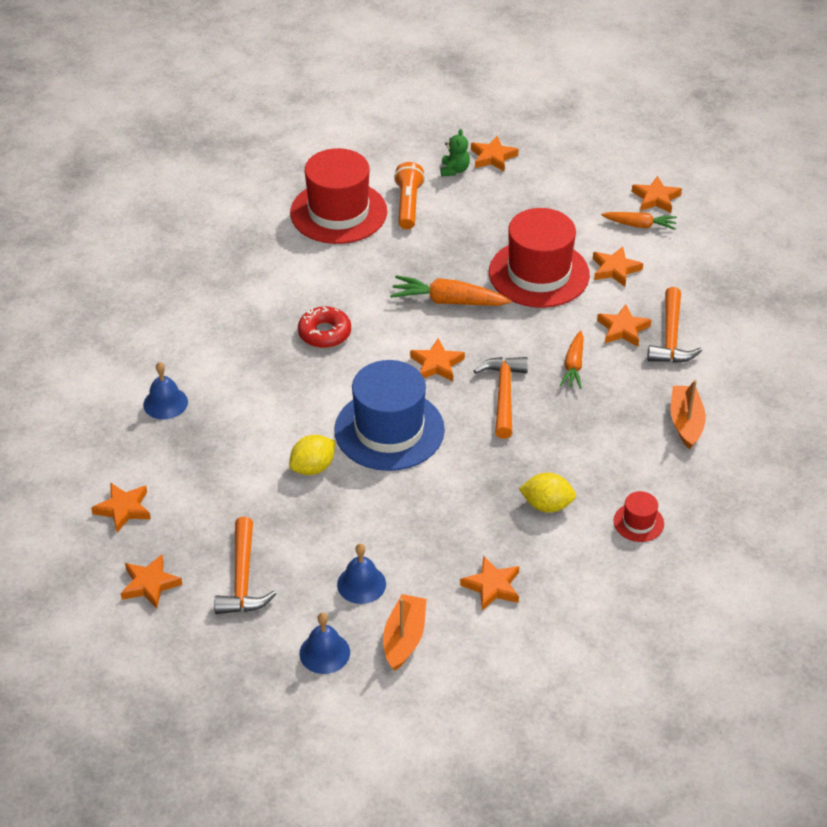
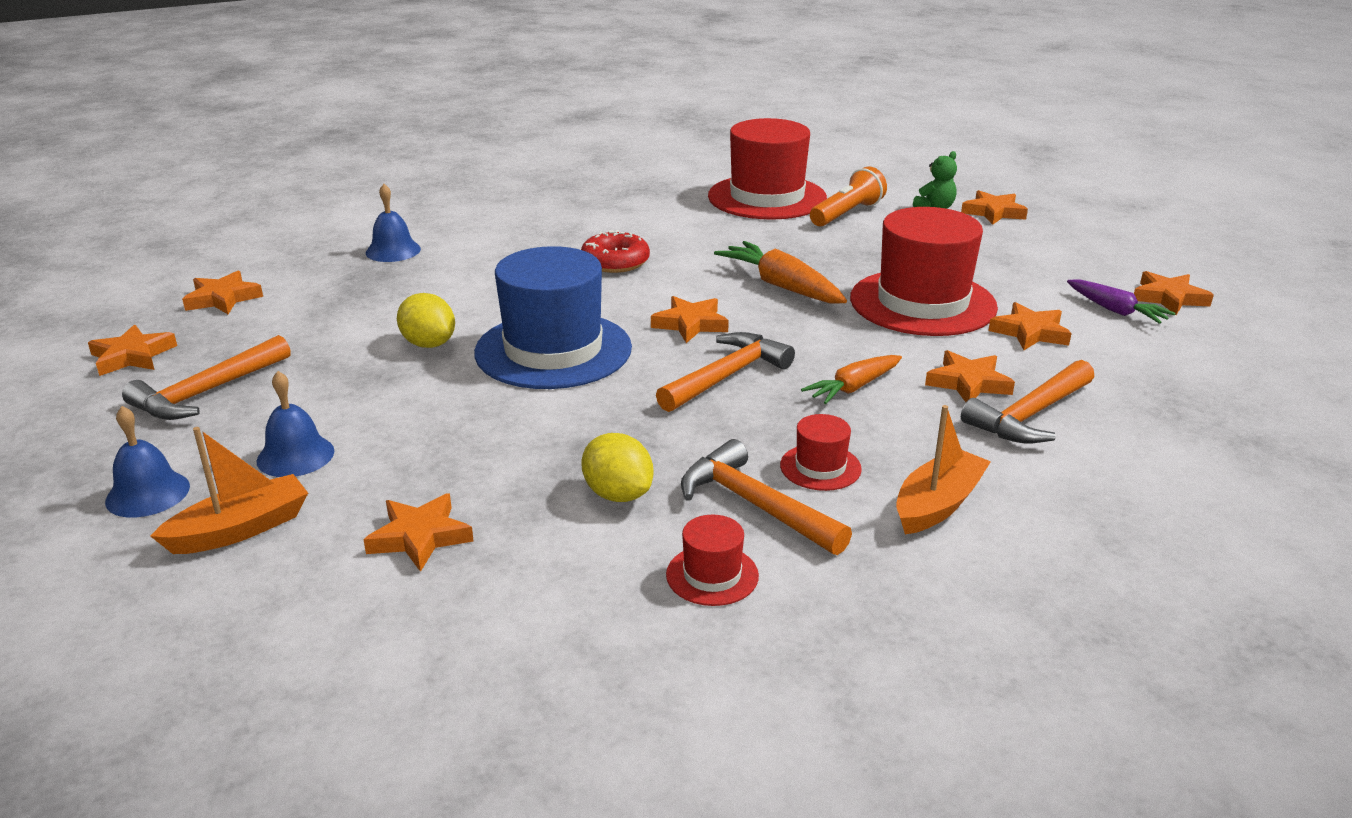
camera: 40 degrees right, 15 degrees down
(313, 467) = (429, 344): yellow lemon -> yellow lemon turned 45 degrees clockwise
(613, 472) = (755, 505): none -> orange hammer
(615, 431) = (820, 467): none -> red hat
(639, 225) = (1115, 310): orange carrot -> purple carrot

